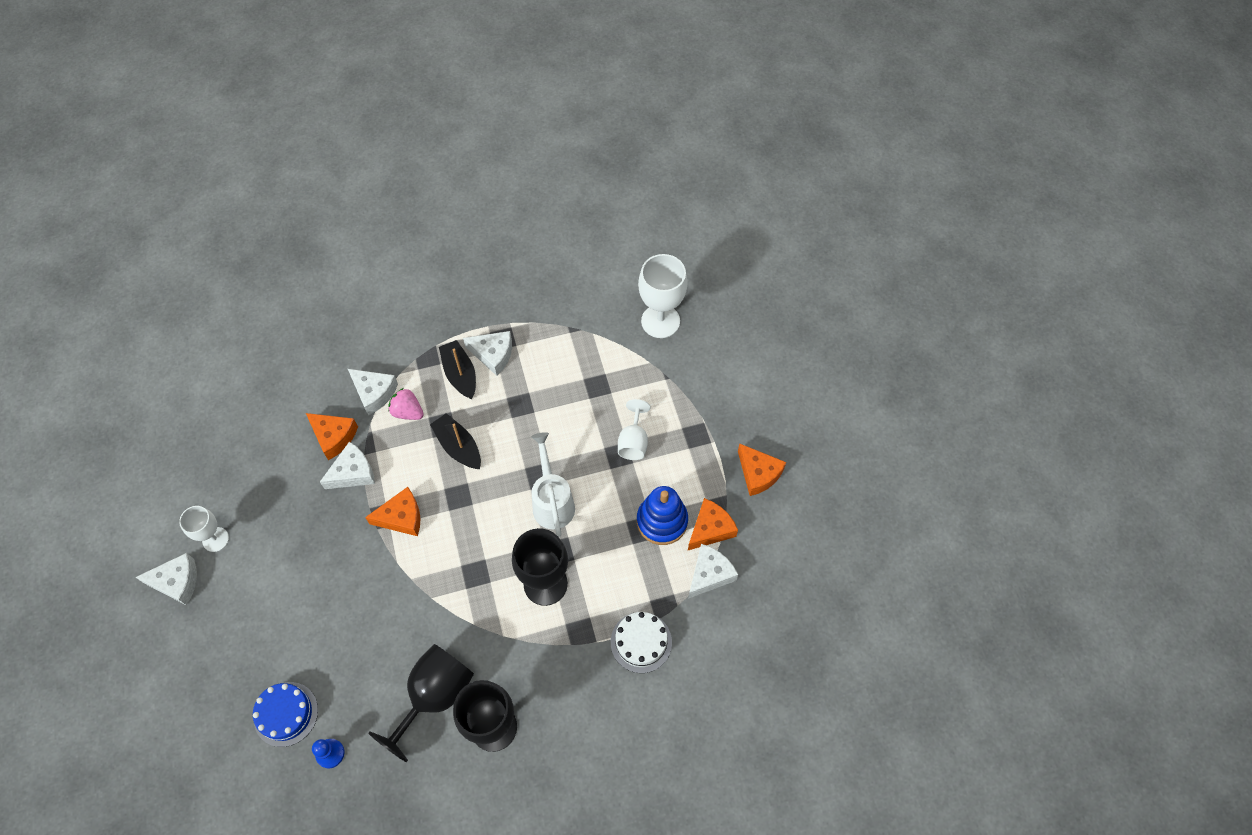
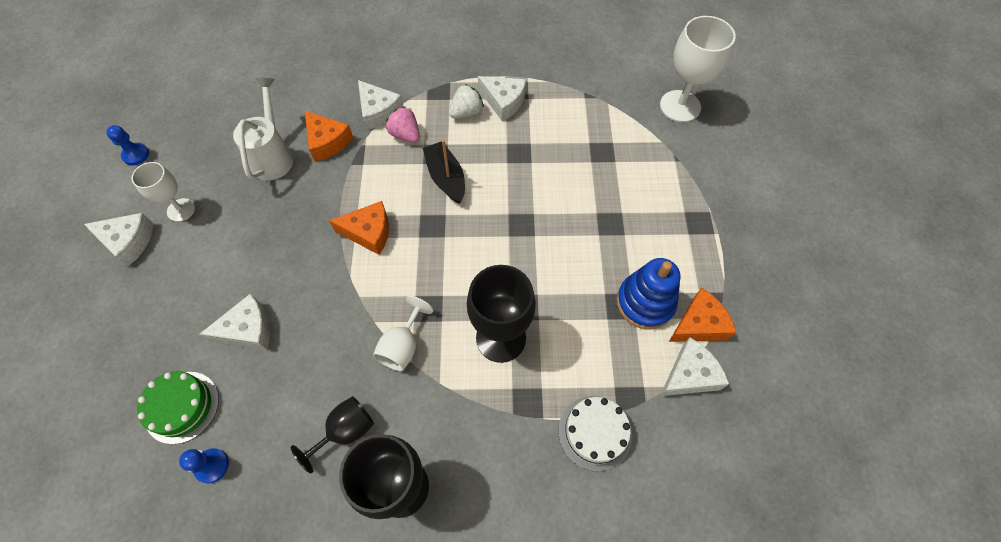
camera: 15 degrees right, 0 degrees up
(148, 495) = (136, 155): none -> blue pawn
(286, 714) = (182, 407): blue cake -> green cake
(353, 472) = (334, 178): white cheese -> white cheese (248, 330)
(434, 696) = (345, 431): black goblet -> black goblet, size x0.60
(460, 374) = (466, 112): black boat -> white strawberry
(552, 502) = (529, 254): white watering can -> white watering can (273, 156)
(633, 441) = (629, 213): white goblet -> white goblet (403, 346)
(758, 474) = (763, 278): orange cheese -> none

